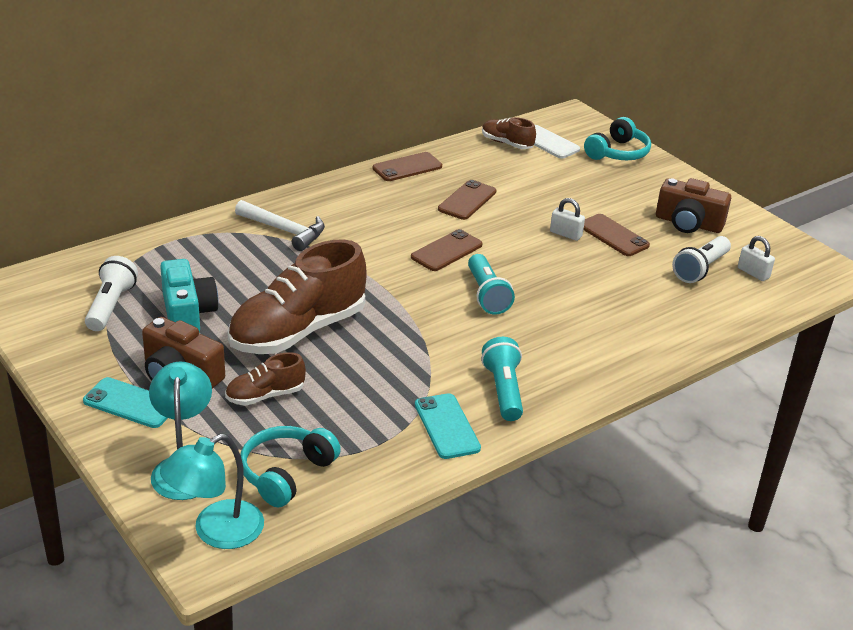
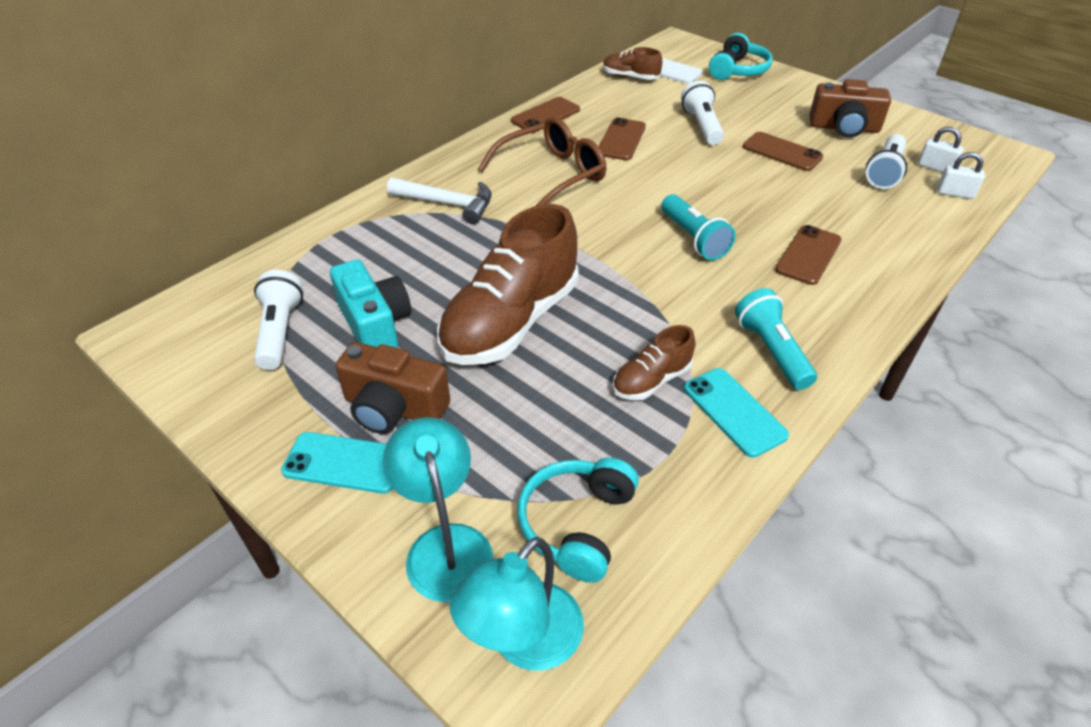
camera: 10 degrees left, 10 degrees up
(265, 395) = (507, 415): brown shoe -> brown shoe (651, 380)
(388, 221) = (552, 175): none -> brown glasses
(446, 251) = (628, 197): brown phone -> brown phone (808, 255)
(550, 200) = (702, 126): none -> white flashlight
(565, 234) = (736, 158): white padlock -> white padlock (955, 193)

